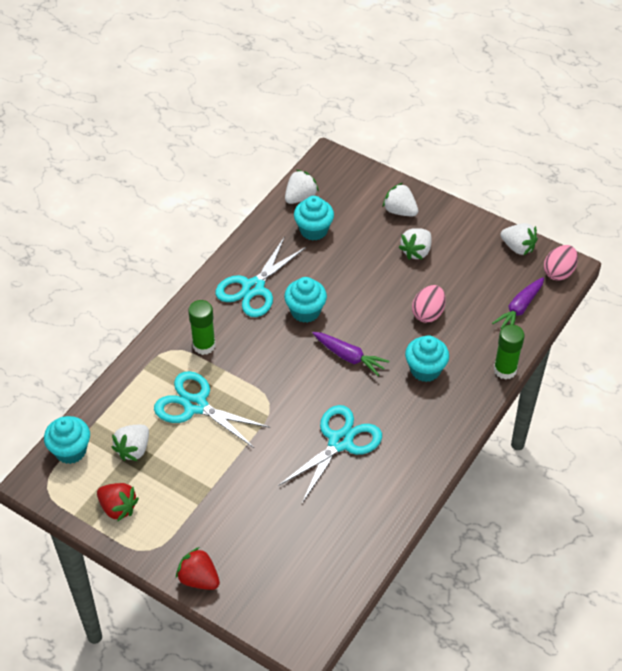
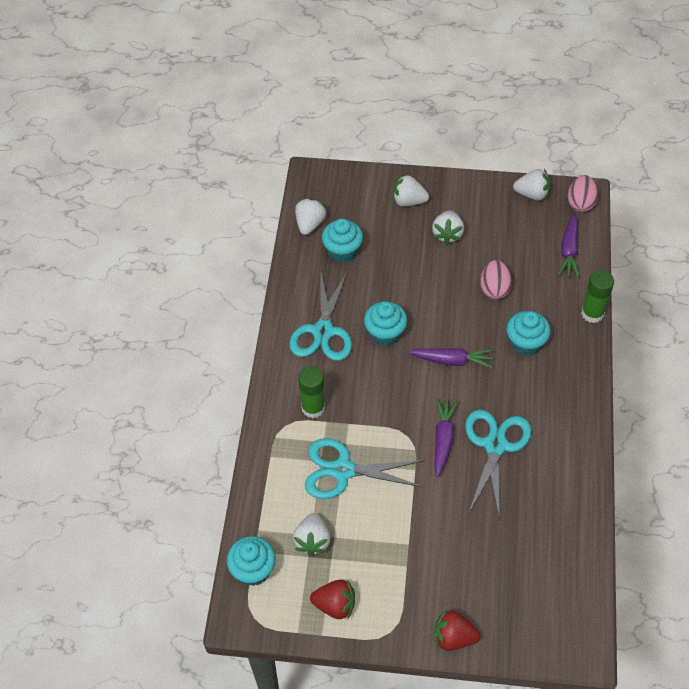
camera: 25 degrees left, 5 degrees up
(298, 417) = (443, 439): none -> purple carrot

